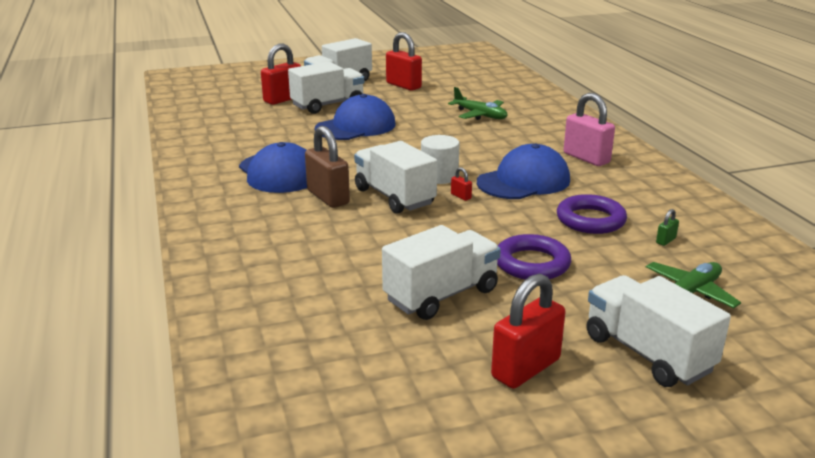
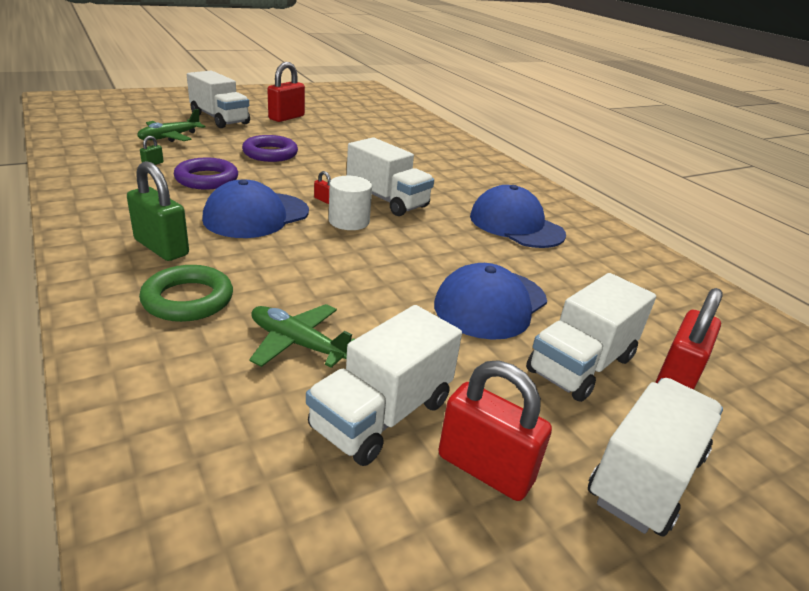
camera: 165 degrees right, 5 degrees up
(328, 197) = (447, 200): brown padlock -> none
(441, 295) = (332, 141): white truck -> white truck (382, 415)
(549, 132) = (188, 299): none -> green ring
(586, 158) = (161, 247): pink padlock -> green padlock

